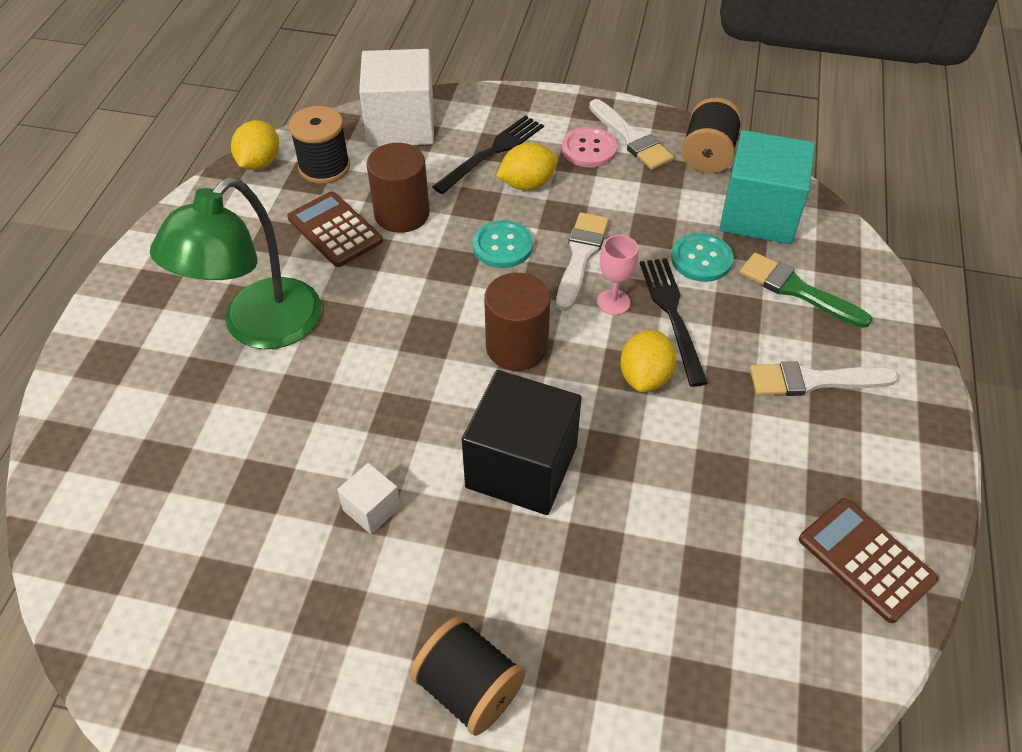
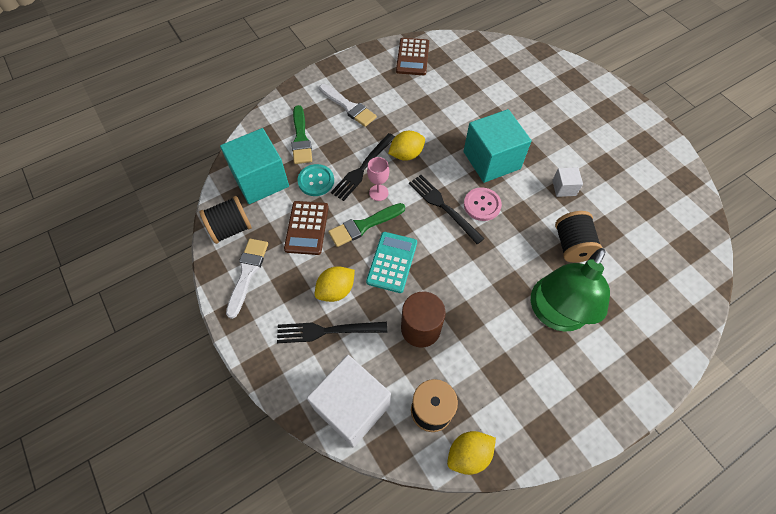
camera: 135 degrees left, 10 degrees up
(259, 327) = (554, 314): green lamp -> green lamp turned 135 degrees clockwise
(335, 230) = (466, 349): brown calculator -> brown calculator (307, 228)
(469, 688) = (574, 114): black spool -> black spool (572, 245)
(502, 246) = (392, 262): turquoise button -> turquoise calculator
(516, 347) = (442, 206): brown cylinder -> black fork
(521, 466) = (491, 160): black cube -> turquoise cube
(527, 184) = (336, 290): yellow lemon -> yellow lemon turned 60 degrees counterclockwise
(580, 256) = (364, 225): white brush -> green brush
(589, 149) = (277, 285): pink button -> pink button (482, 205)

